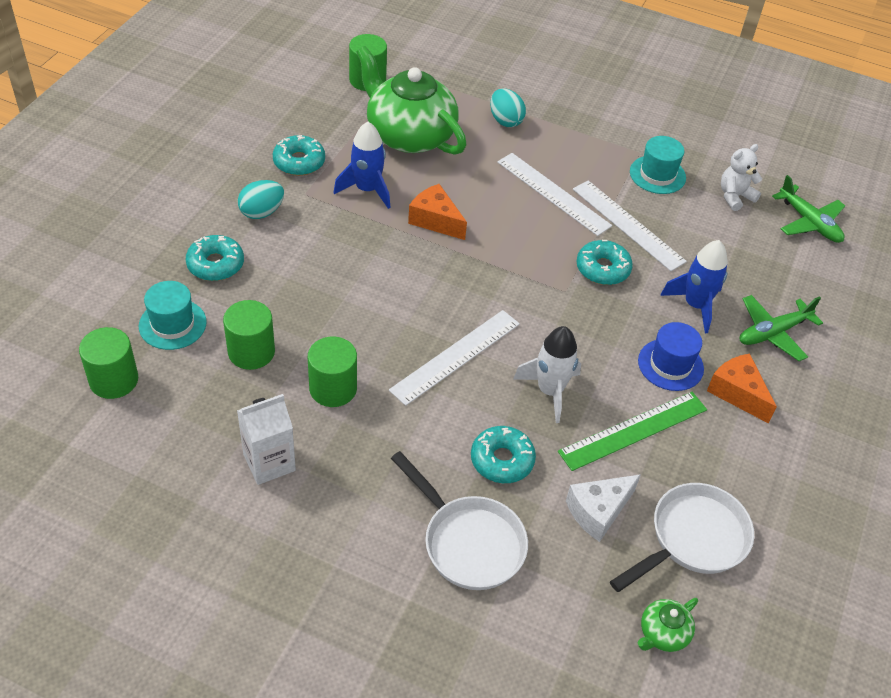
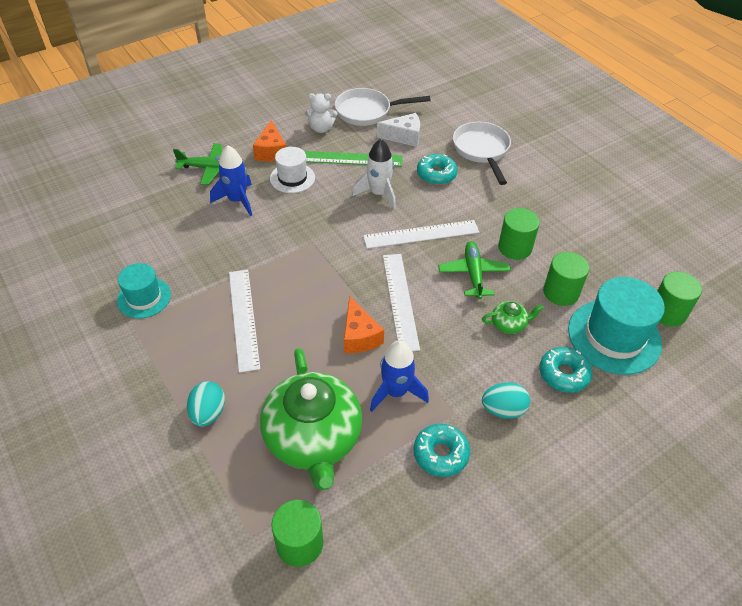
camera: 145 degrees left, 0 degrees up
(172, 324) = (614, 336): turquoise hat -> turquoise hat, size x1.68
(269, 462) = (575, 224): white carton -> none
(602, 269) = (270, 246): turquoise donut -> none
(628, 225) = (216, 269): white ruler -> white ruler (400, 300)
(662, 633) = (416, 92): green teapot -> green teapot (509, 324)
(670, 365) = (292, 178): blue hat -> white hat
(735, 196) = (112, 255): white teddy bear -> white teddy bear (321, 128)
(809, 222) = (89, 216): green plane -> green plane (473, 274)

